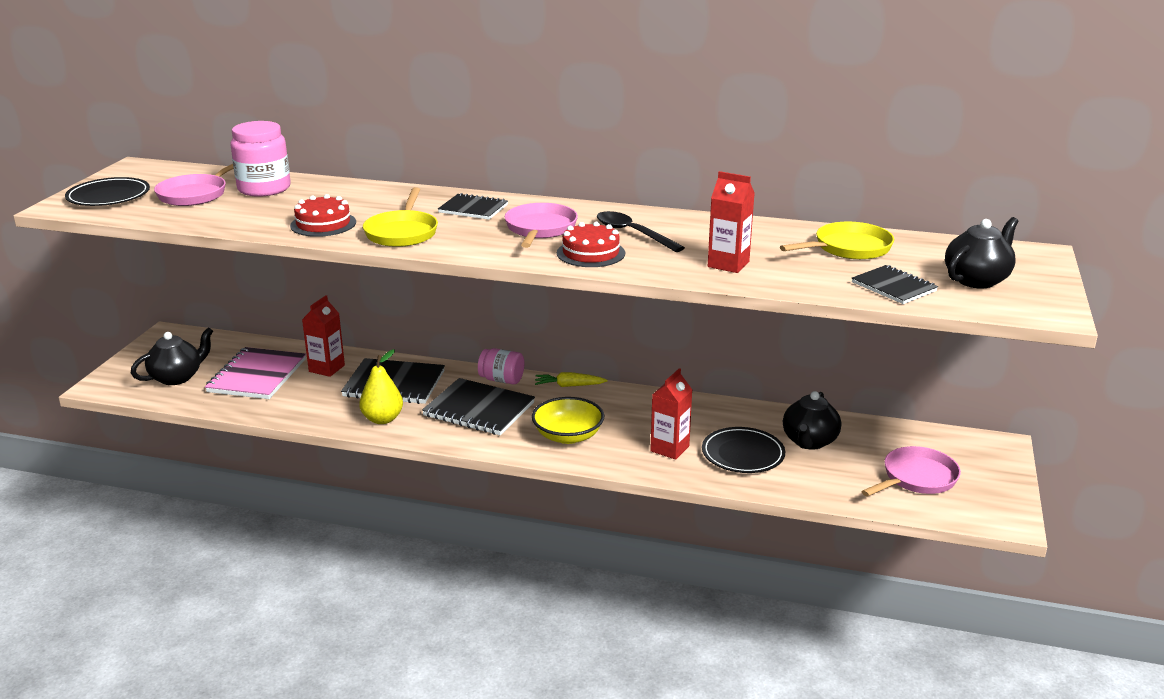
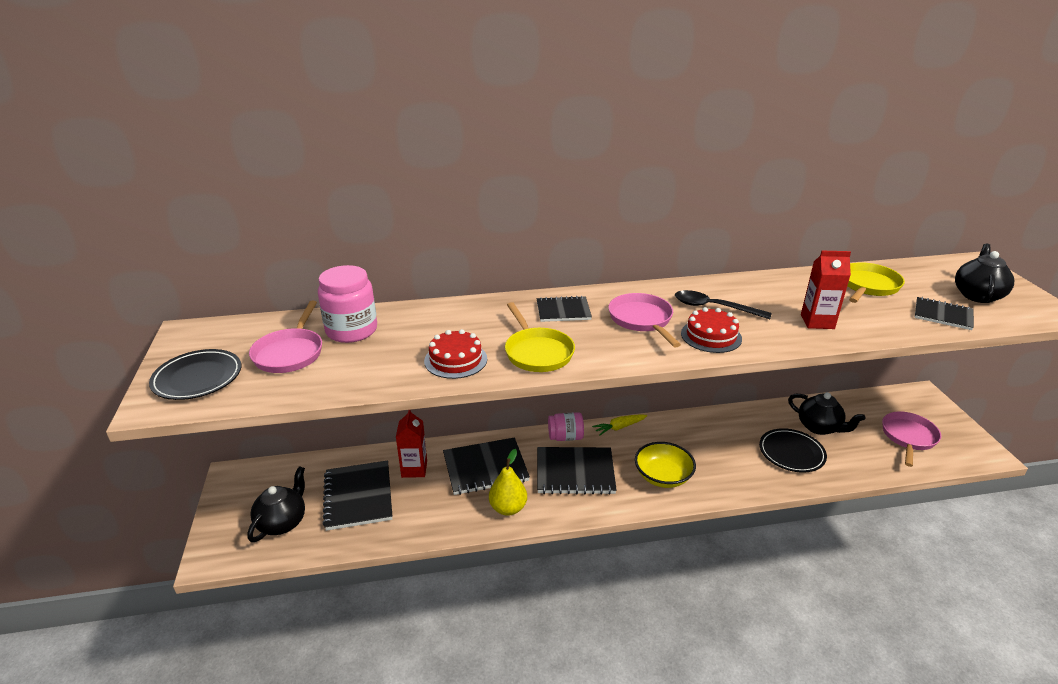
camera: 25 degrees left, 5 degrees up
(257, 376) = (358, 496): pink notebook -> black notebook
(669, 449) = (741, 464): red carton -> none
(809, 441) = (819, 427): black teapot -> black teapot turned 45 degrees counterclockwise

